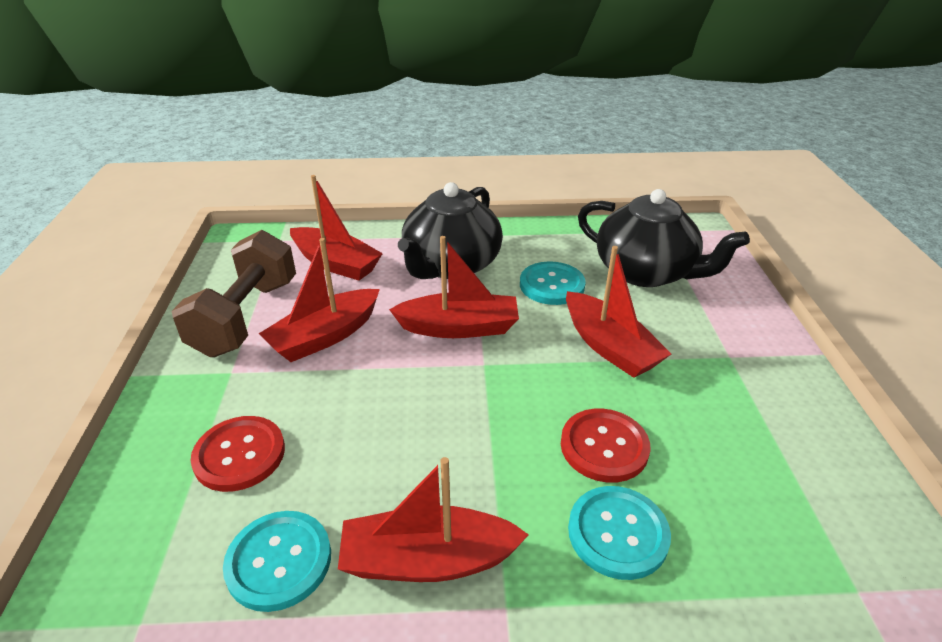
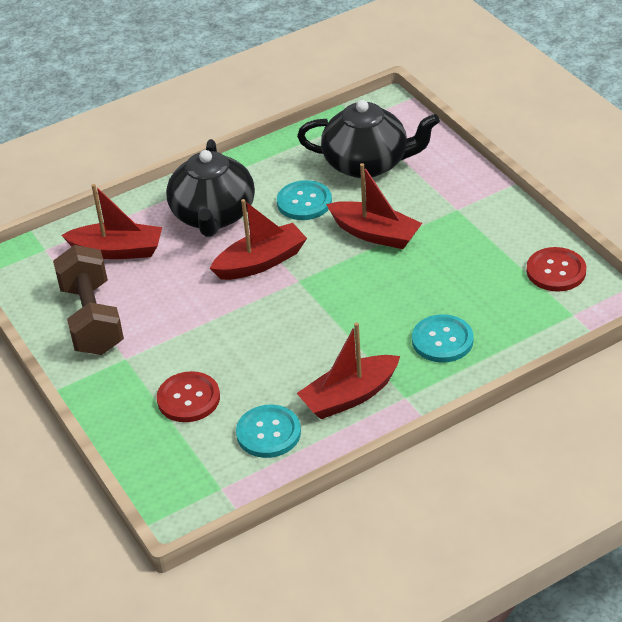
camera: 25 degrees left, 5 degrees up
(325, 336) = (168, 308): red boat -> none
(604, 447) = (409, 299): red button -> red button (556, 271)

